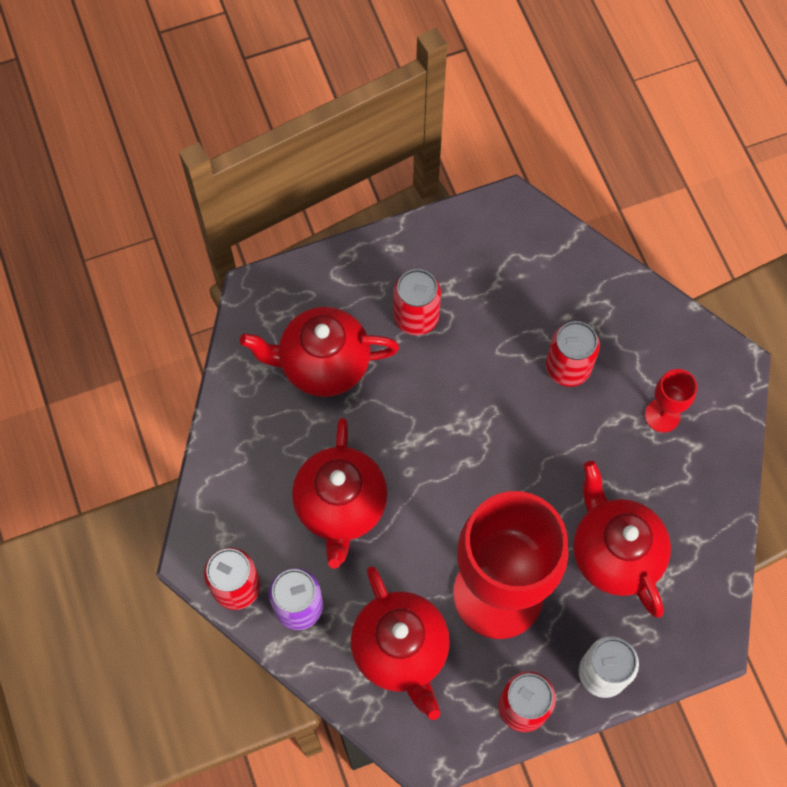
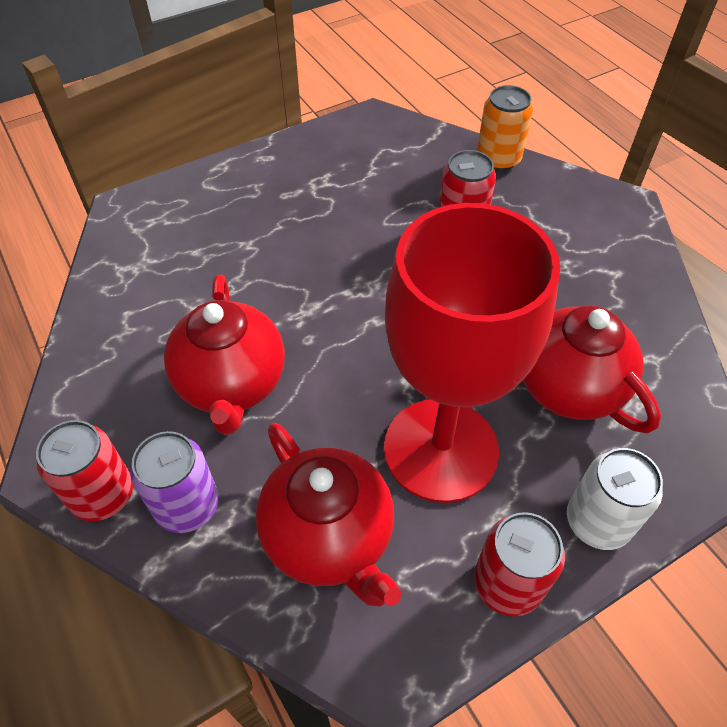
camera: 10 degrees left, 15 degrees down
(323, 364) = (200, 256): red teapot -> none
(416, 317) = (295, 205): red can -> none
(625, 287) = (498, 159): none -> orange can
(662, 415) = (571, 252): red goblet -> none

